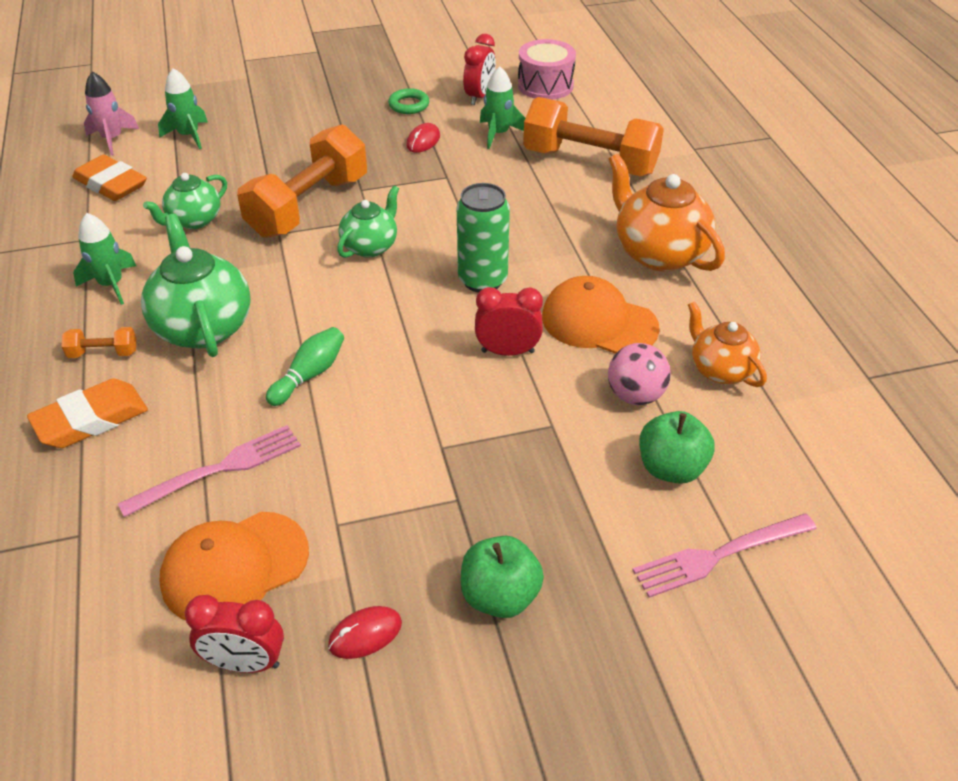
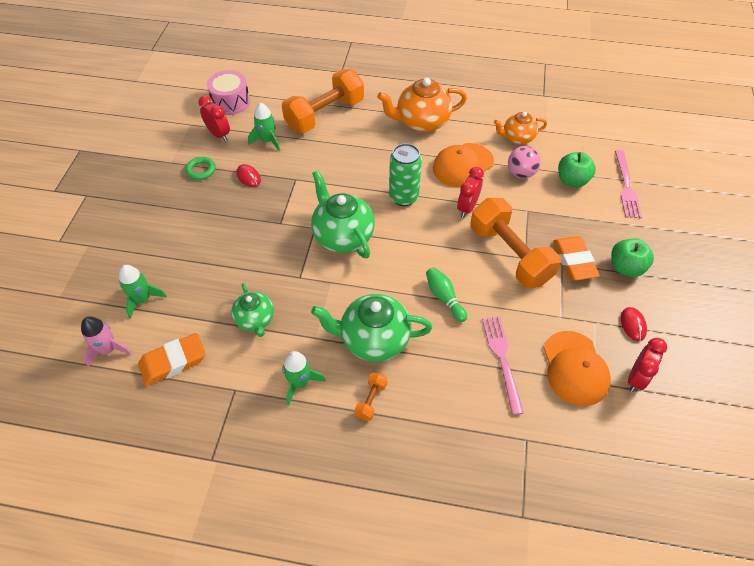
camera: 65 degrees left, 10 degrees up
(91, 419) = (432, 418): orange eraser -> orange eraser (574, 261)
(308, 206) = (281, 254): orange dumbbell -> orange dumbbell (509, 255)
(370, 246) = (343, 236): green teapot -> green teapot, size x1.64

